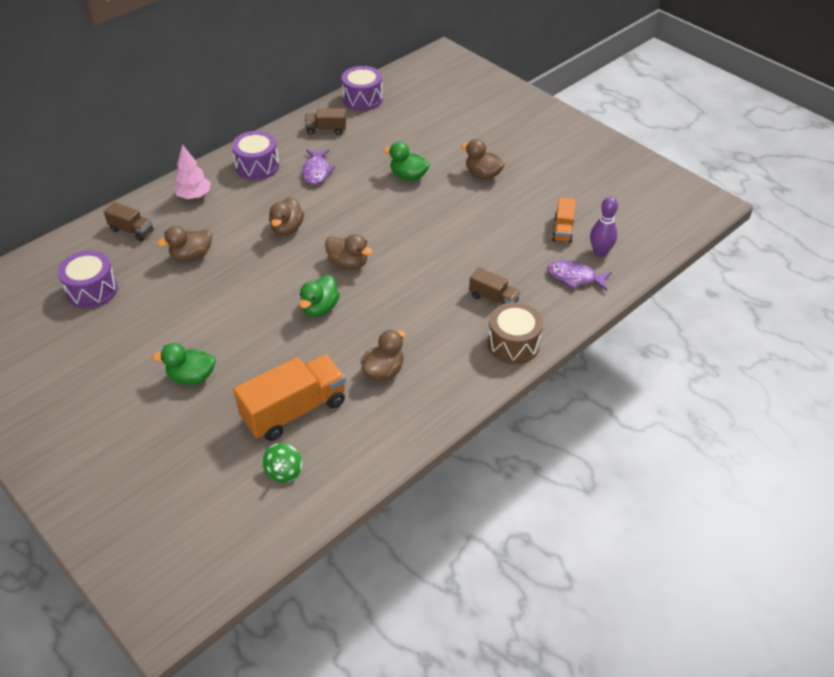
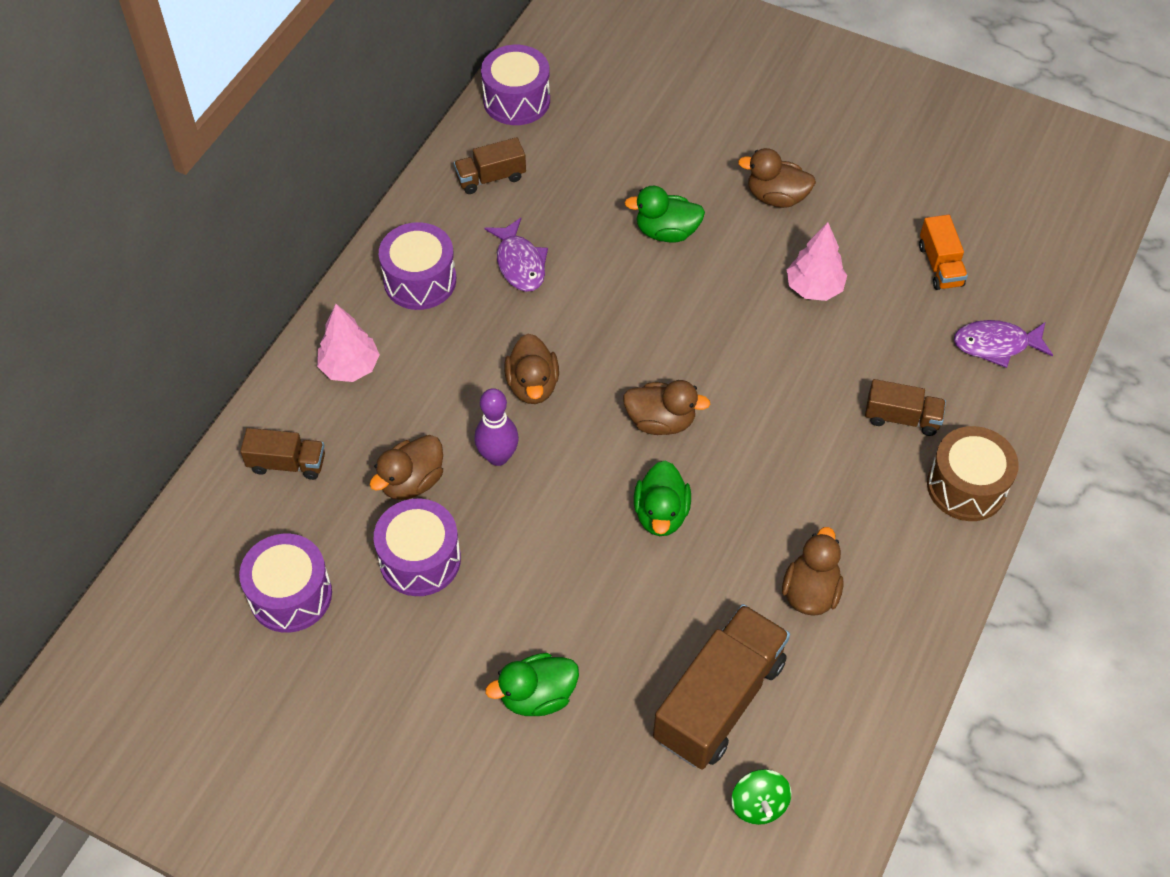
camera: 20 degrees left, 10 degrees up
(171, 293) = (420, 559): none -> purple drum
(294, 410) = (719, 700): orange truck -> brown truck
(478, 222) = (814, 288): none -> pink tree
(600, 252) = (1010, 290): purple bowling pin -> purple bowling pin (498, 456)

